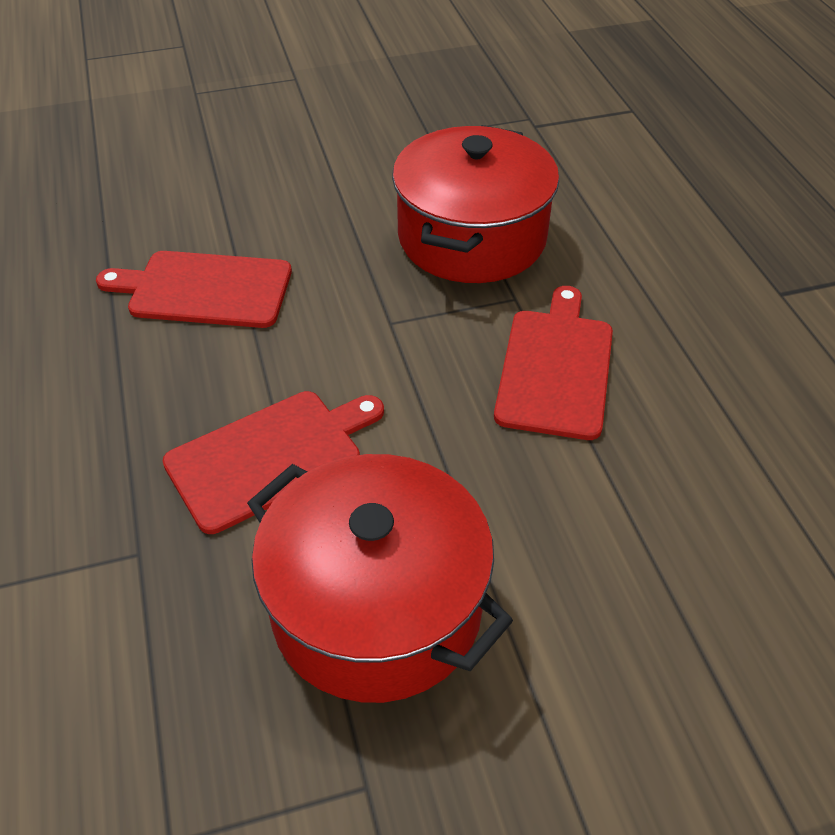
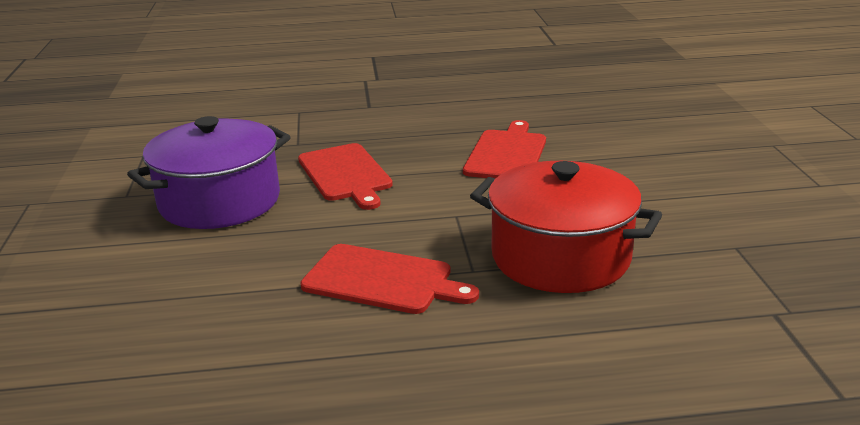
camera: 100 degrees right, 20 degrees down
(377, 608) = (220, 201): red pot -> purple pot

